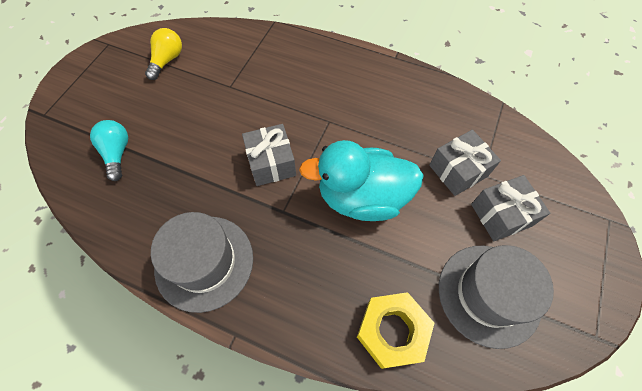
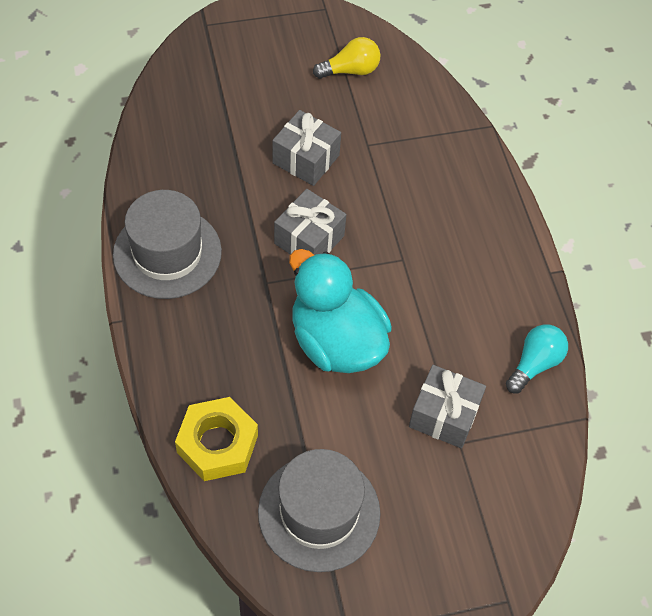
camera: 50 degrees right, 5 degrees down
(117, 153) = (215, 110): turquoise light bulb -> turquoise light bulb (534, 364)
(501, 215) = (422, 484): grey gift -> grey gift (306, 159)

